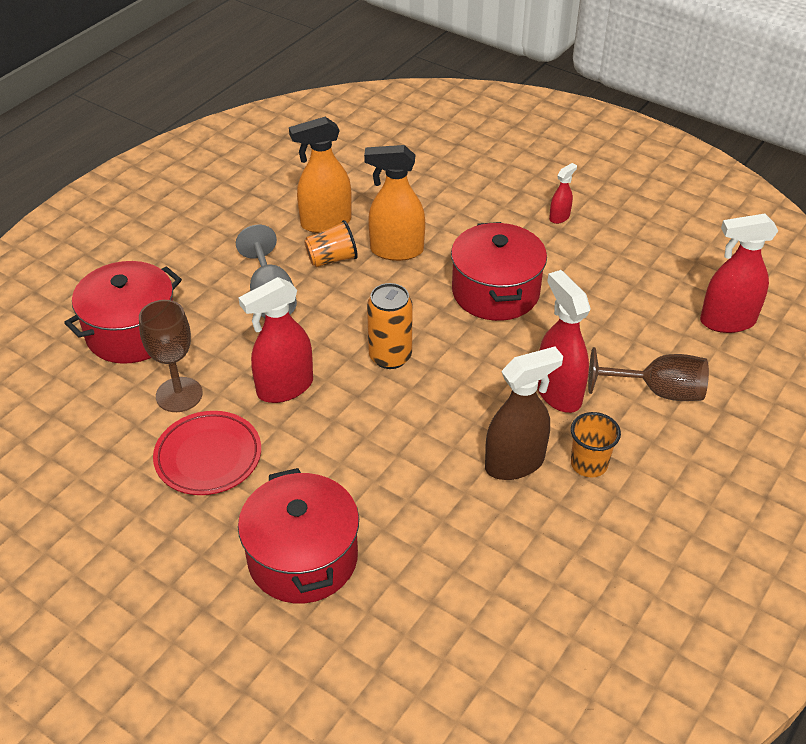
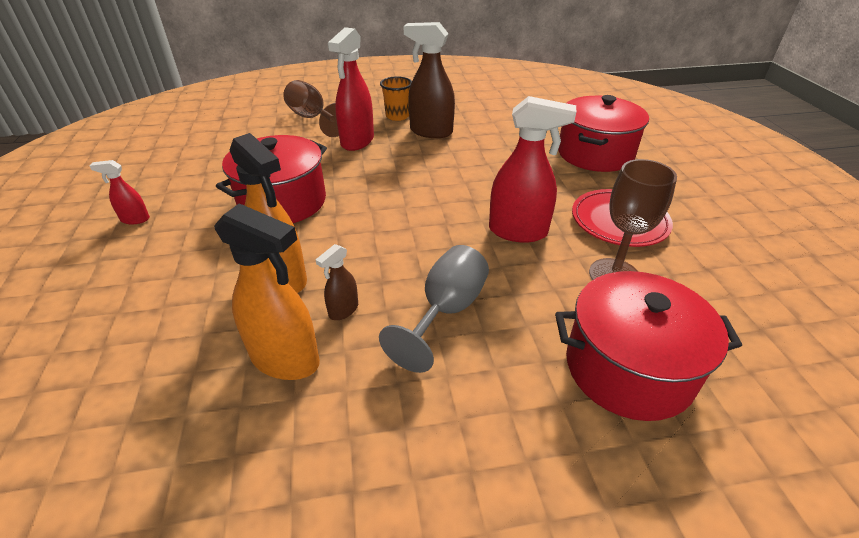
camera: 135 degrees left, 5 degrees down
(332, 259) = (343, 310): orange cup -> brown spray bottle
(390, 356) = (417, 207): orange can -> none
(727, 321) = (217, 121): red spray bottle -> none

